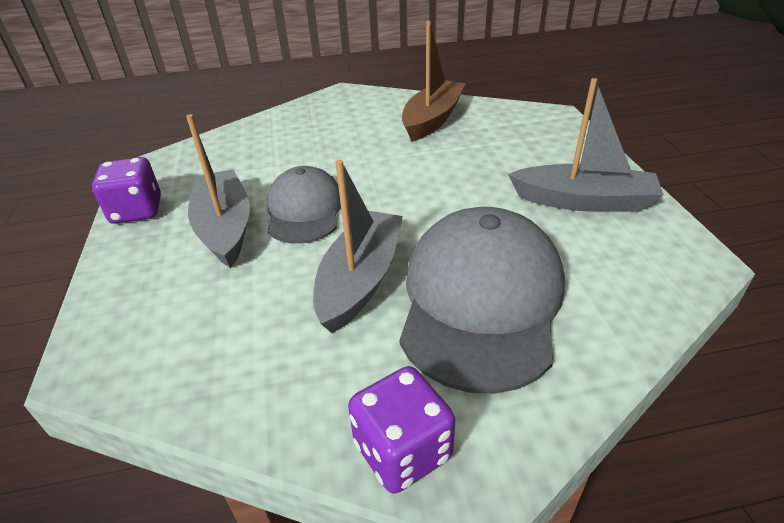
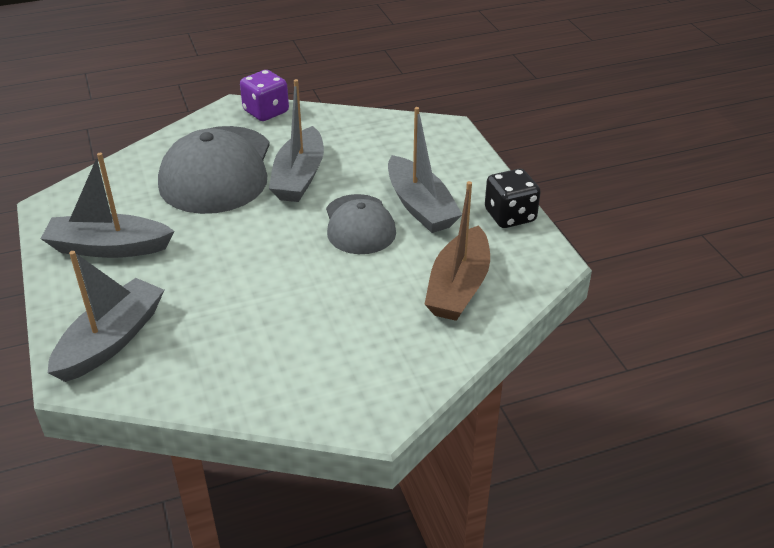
camera: 170 degrees right, 0 degrees up
(137, 211) = (510, 216): purple dice -> black dice
(432, 119) = (239, 358): brown boat -> brown boat (458, 287)
(537, 131) = (111, 340): none -> grey boat

